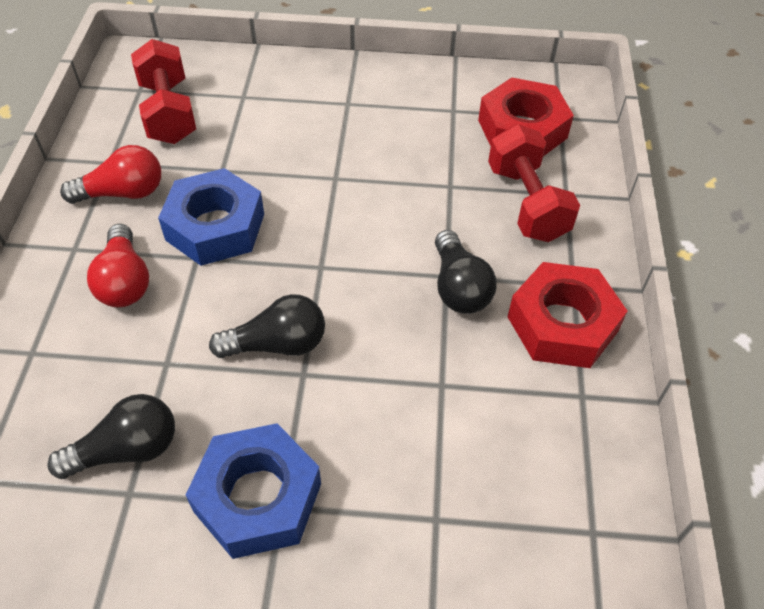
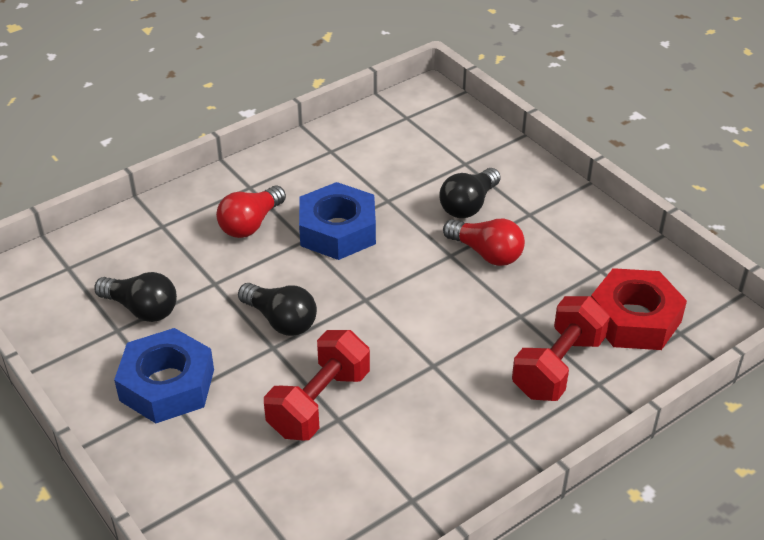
camera: 50 degrees right, 10 degrees down
(123, 193) = (314, 174): red light bulb -> red light bulb (486, 253)
(168, 112) = (404, 143): red dumbbell -> red dumbbell (319, 403)
(459, 287) = (430, 377): black light bulb -> black light bulb (468, 205)
(562, 324) = (463, 453): red nut -> none

